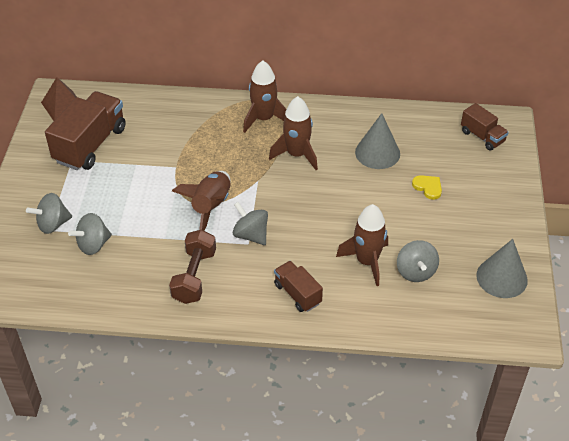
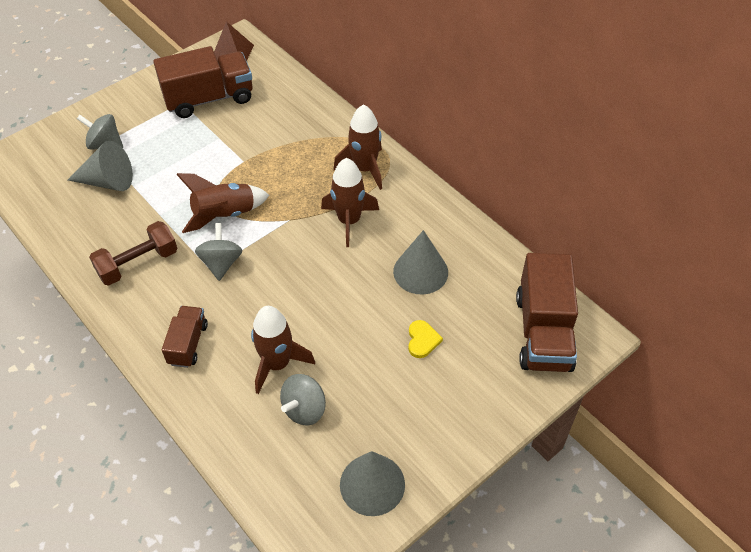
camera: 45 degrees right, 5 degrees up
(93, 245) = (108, 181): grey spinning top -> grey cone
(482, 137) = (543, 332): brown truck -> brown truck, size x1.82

